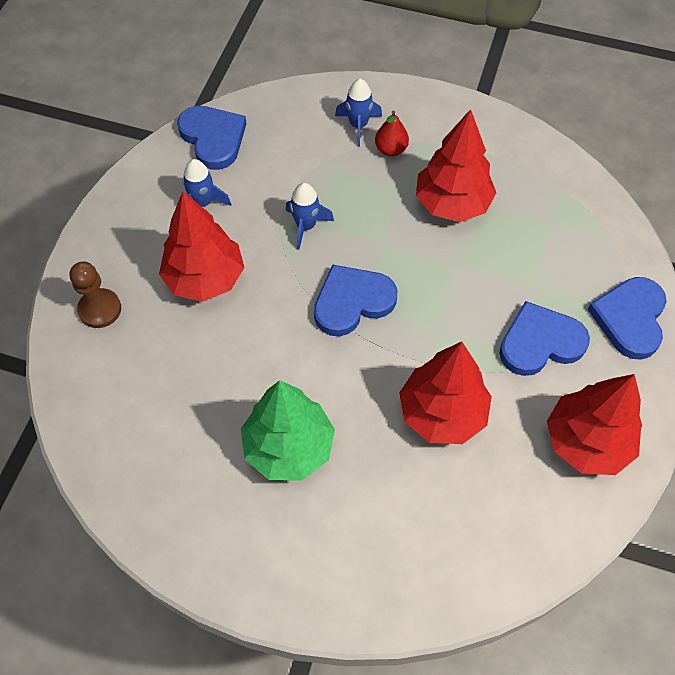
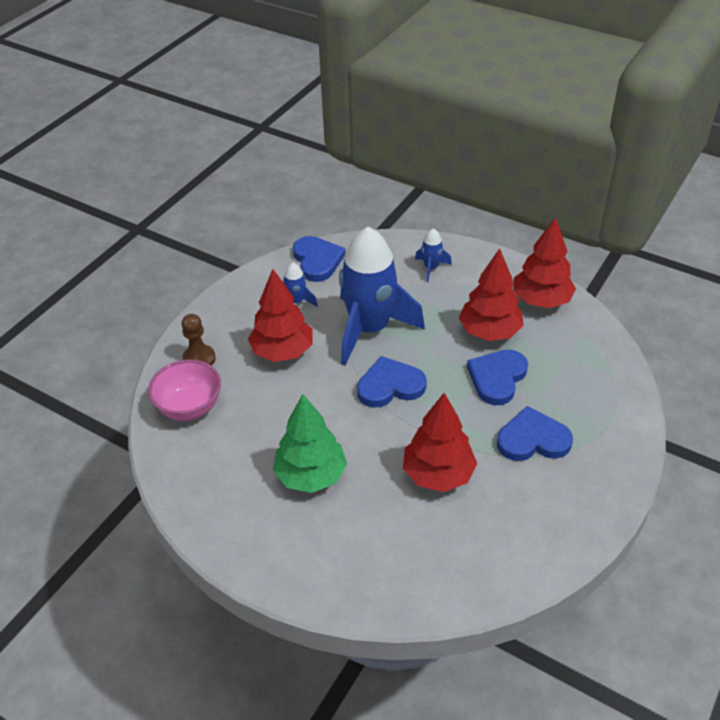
camera: 15 degrees right, 15 degrees down
(107, 382) = (189, 407): none -> pink bowl
(306, 226) = (370, 329): blue rocket -> blue rocket, size x2.41
(391, 149) = (451, 288): red pear -> none
(587, 442) = (551, 516): red tree -> red tree (541, 300)
(630, 319) = (613, 435): blue heart -> blue heart (497, 378)

